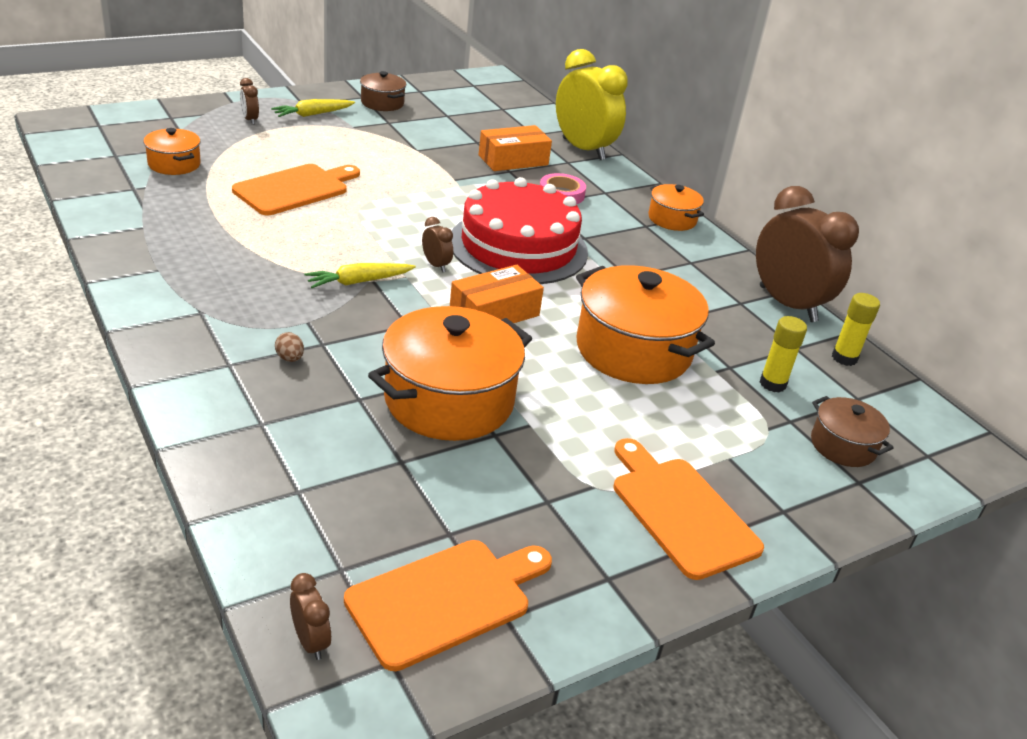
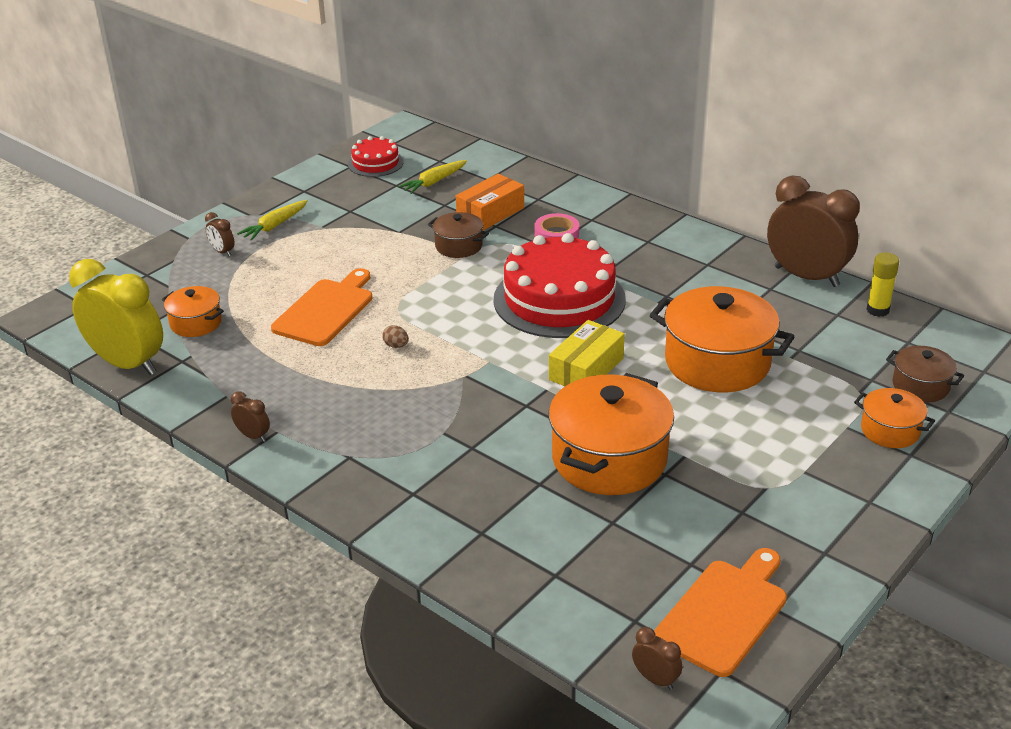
camera: 15 degrees left, 0 degrees up
(290, 358) = (457, 470): brown egg -> brown egg (396, 346)
(358, 282) = (455, 381): yellow carrot -> yellow carrot (434, 182)
(382, 103) = (327, 191): brown pot -> brown pot (458, 246)
(436, 265) = (505, 342): brown clock -> brown clock (253, 436)
(443, 95) = (375, 163): none -> red cake
(494, 313) = (586, 369): orange box -> yellow box
(583, 149) = (542, 180): yellow clock -> yellow clock (128, 364)
(672, 219) = (664, 227): orange pot -> orange pot (890, 430)
(681, 512) = (840, 483): orange cutting board -> none
(772, 384) = (839, 353): yellow glue stick -> none

